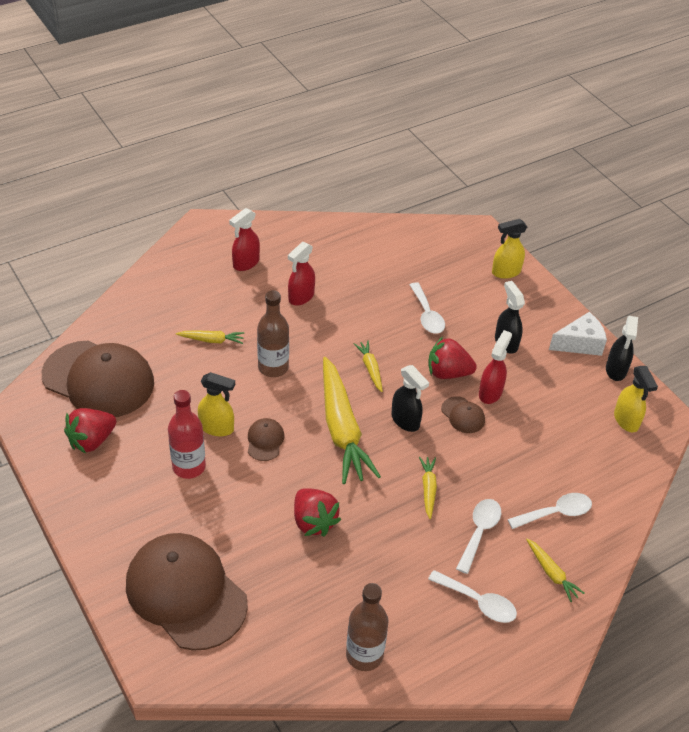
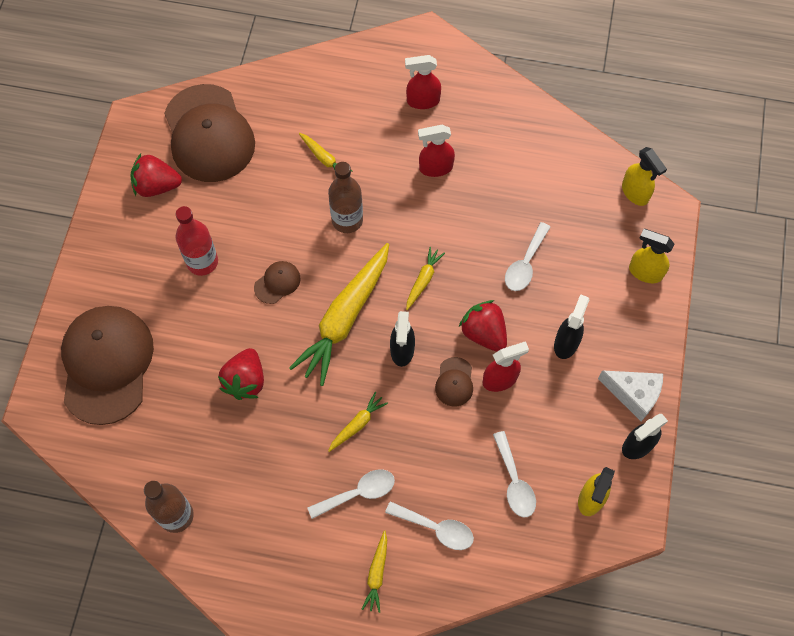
camera: 45 degrees right, 20 degrees up
(217, 428) = (253, 243): yellow spray bottle -> yellow spray bottle (635, 193)
(478, 602) = (297, 547): white spoon -> white spoon (514, 481)

